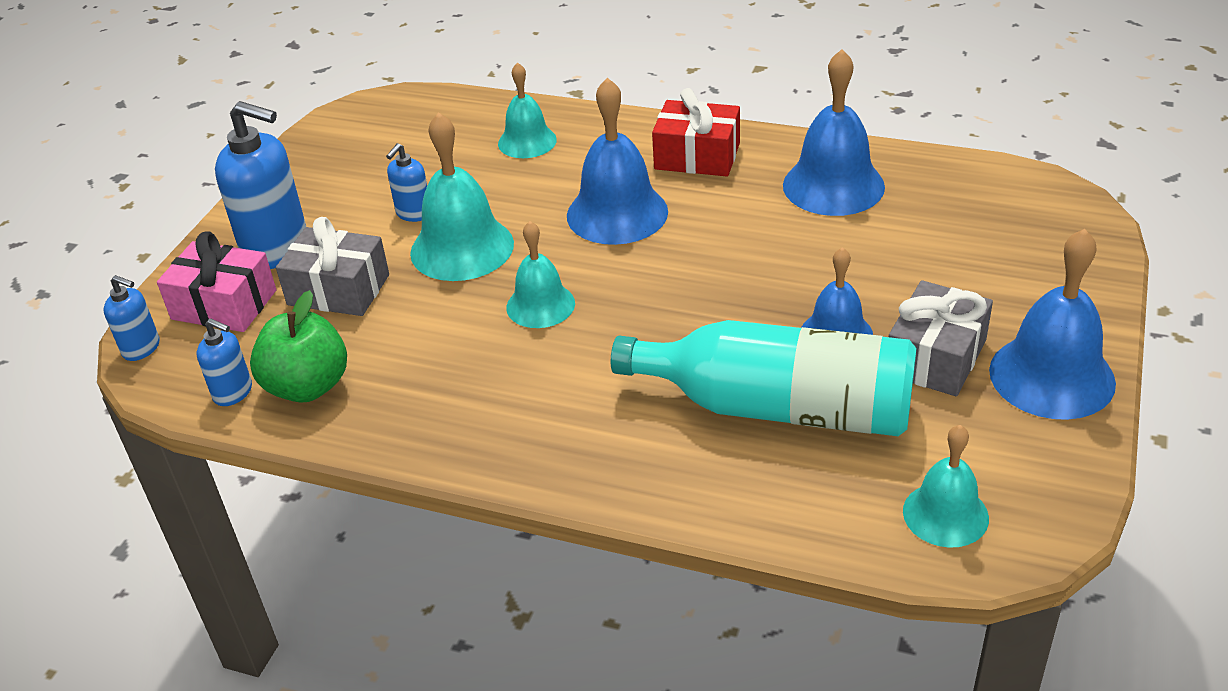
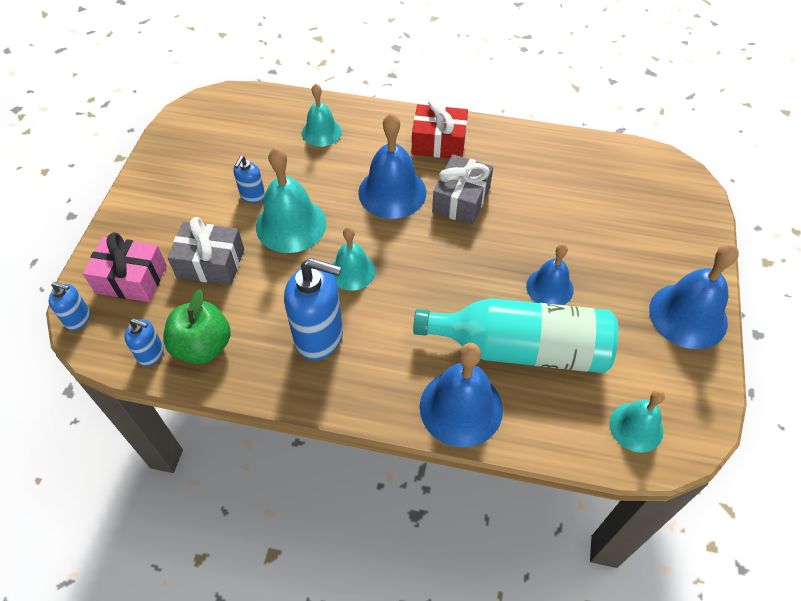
camera: 10 degrees left, 15 degrees up
(277, 249) = (161, 229): blue soap dispenser -> blue soap dispenser (319, 336)
(833, 185) = (531, 165): blue bell -> blue bell (461, 407)
(935, 357) = (614, 303): grey gift -> grey gift (461, 200)

